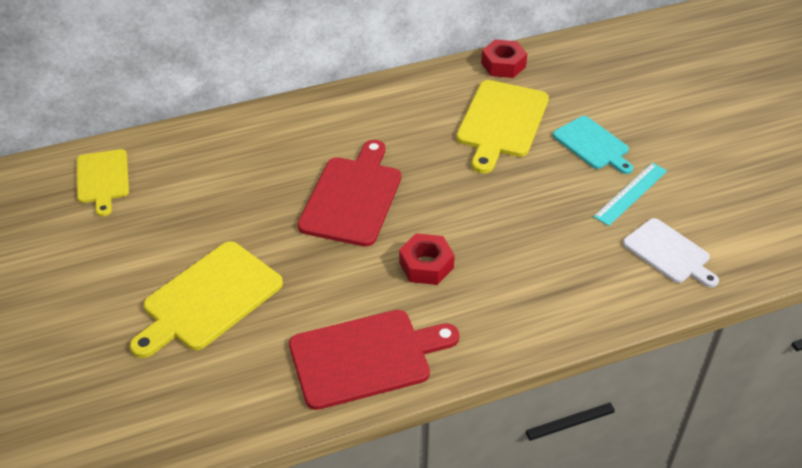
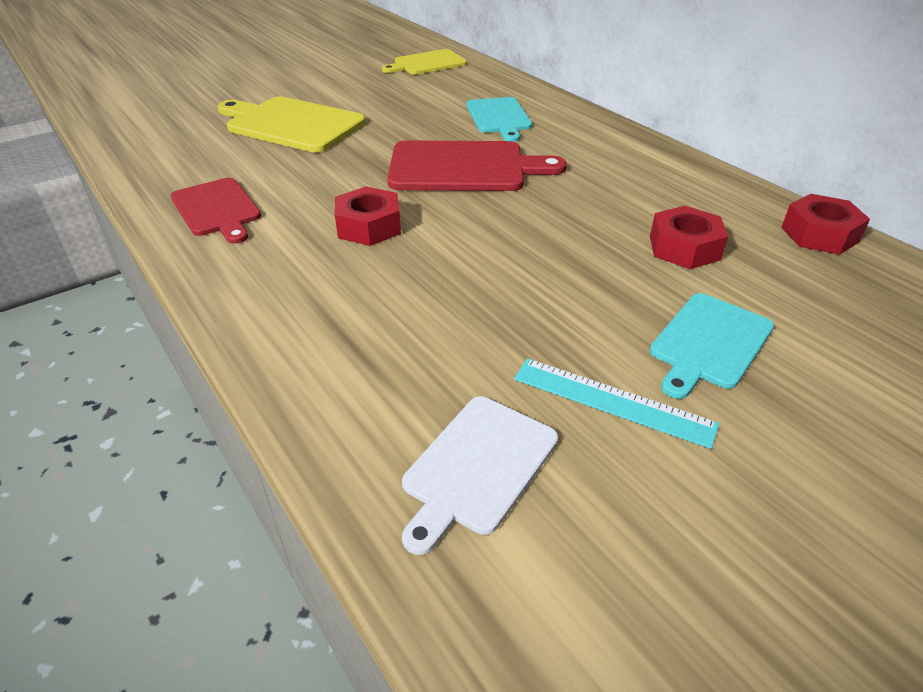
camera: 75 degrees right, 5 degrees down
(267, 157) = (499, 117): none -> turquoise cutting board
(366, 358) = (217, 209): red cutting board -> red cutting board, size x0.64
(501, 122) = (684, 248): yellow cutting board -> red nut

